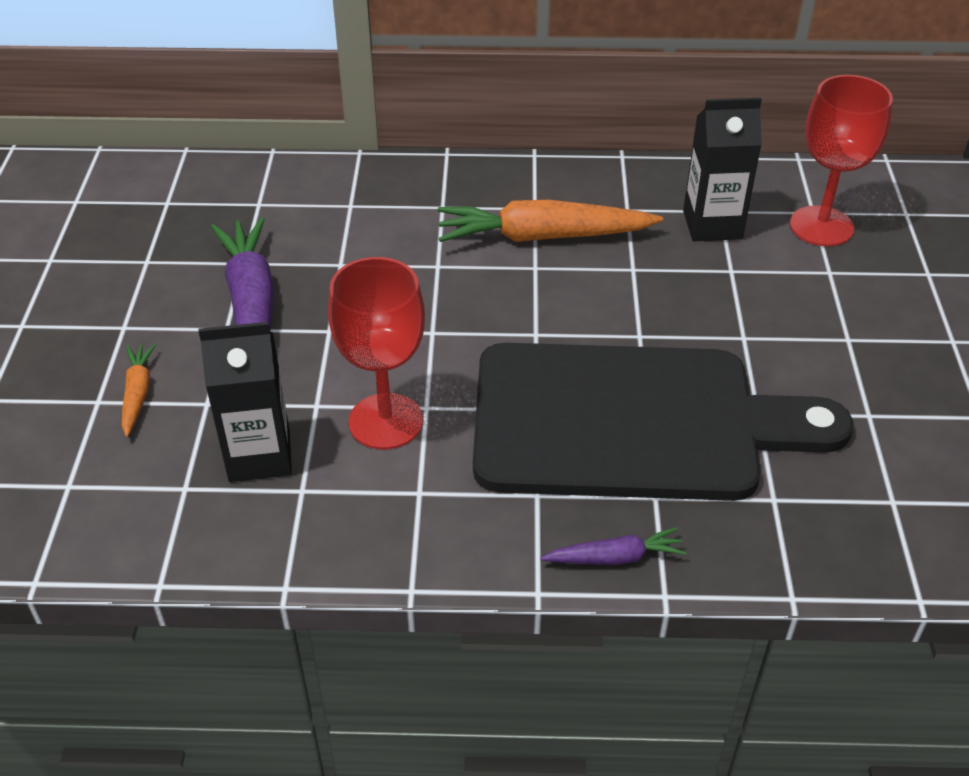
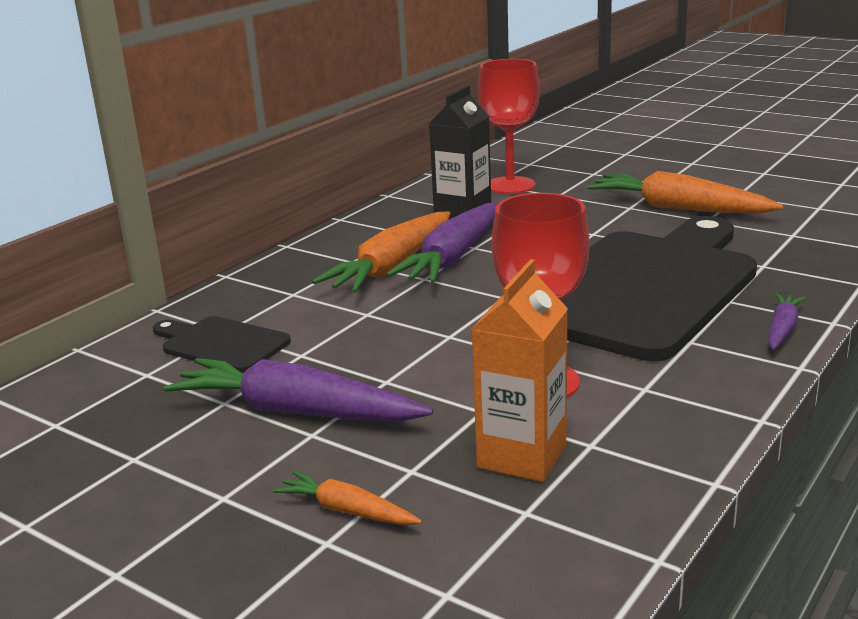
camera: 55 degrees left, 20 degrees down
(259, 456) = (522, 456): black carton -> orange carton
(327, 214) = (221, 344): none -> black cutting board
(595, 265) = (453, 257): none -> purple carrot
(882, 379) = (678, 208): none -> orange carrot

